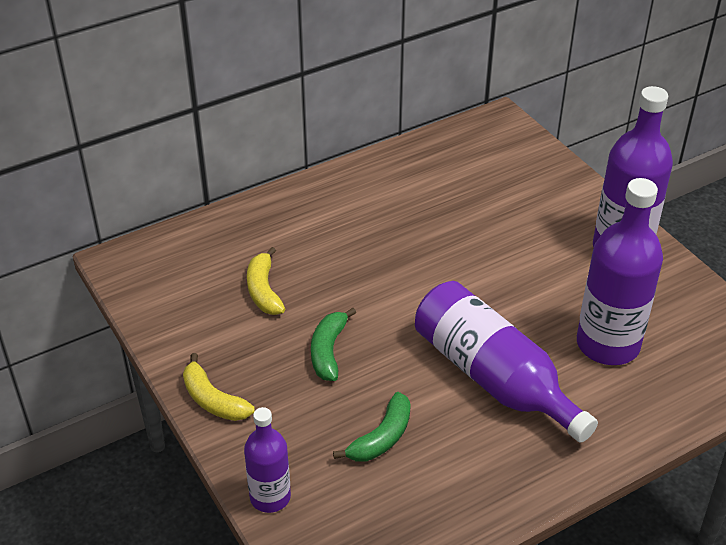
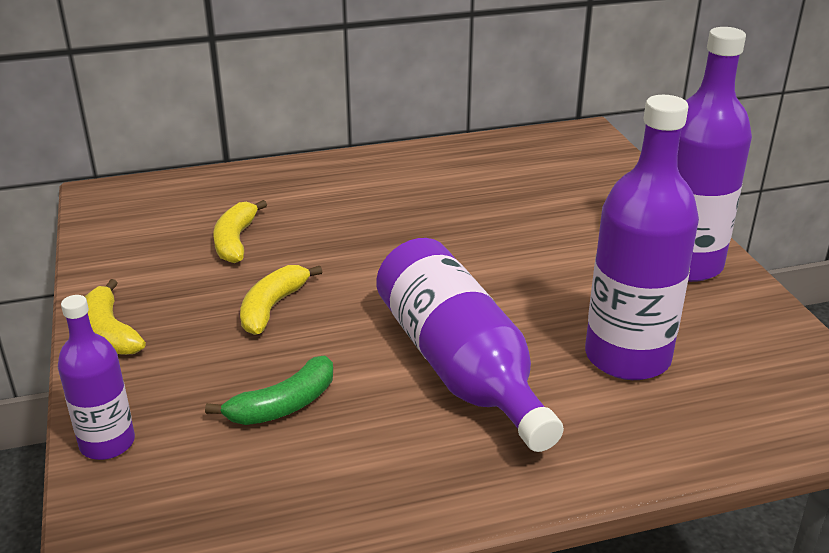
camera: 15 degrees right, 10 degrees down
(328, 351) = (272, 307): green banana -> yellow banana

